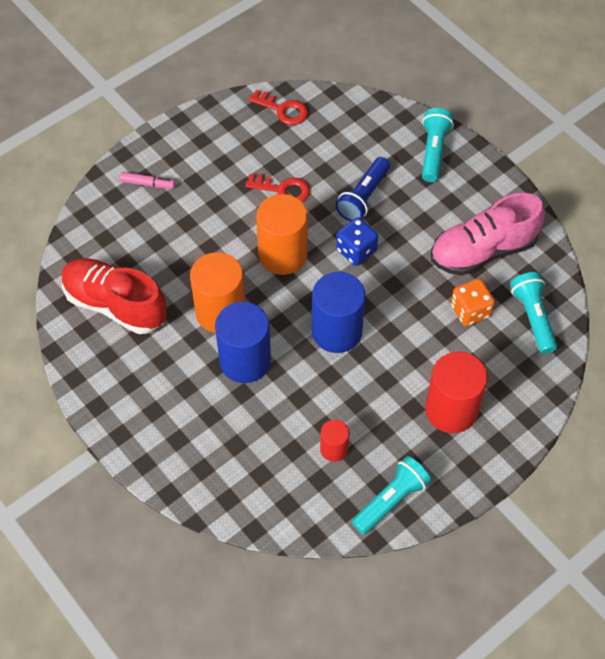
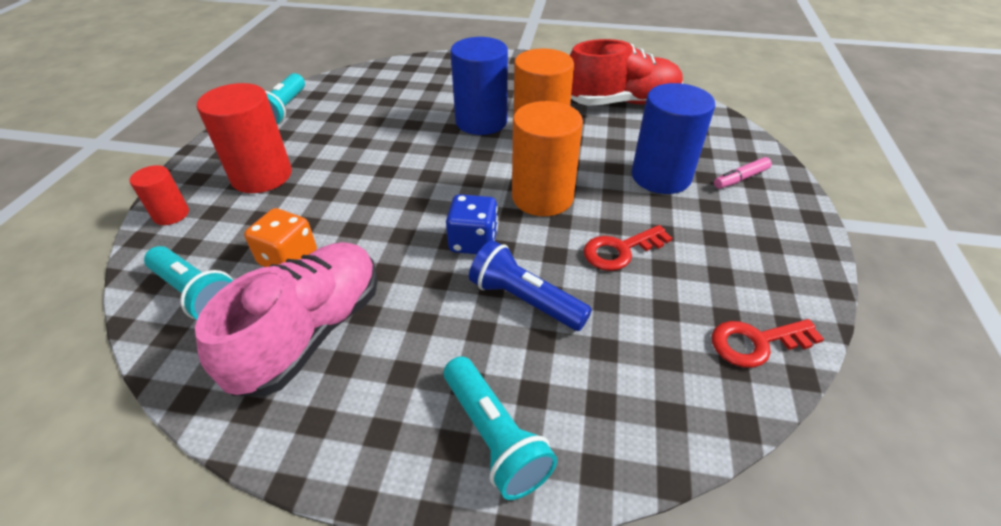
camera: 140 degrees right, 15 degrees down
(334, 449) = (355, 113): red cylinder -> red cylinder (171, 214)
(336, 331) = (424, 173): blue cylinder -> blue cylinder (661, 176)
(363, 197) = (524, 300): blue flashlight -> blue flashlight turned 45 degrees counterclockwise

